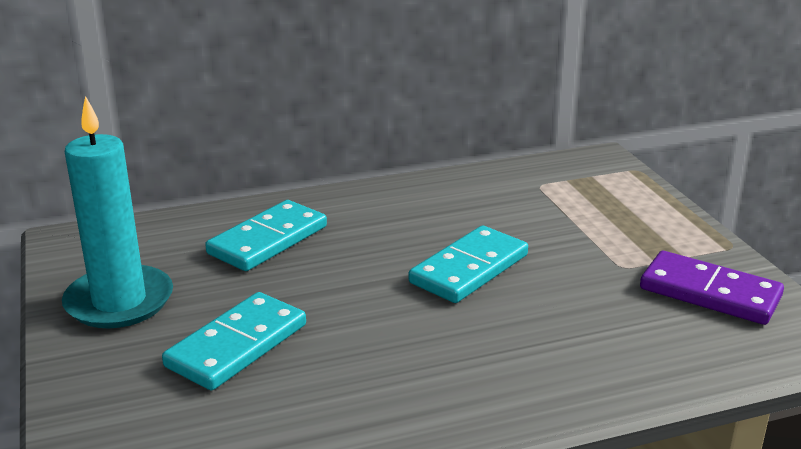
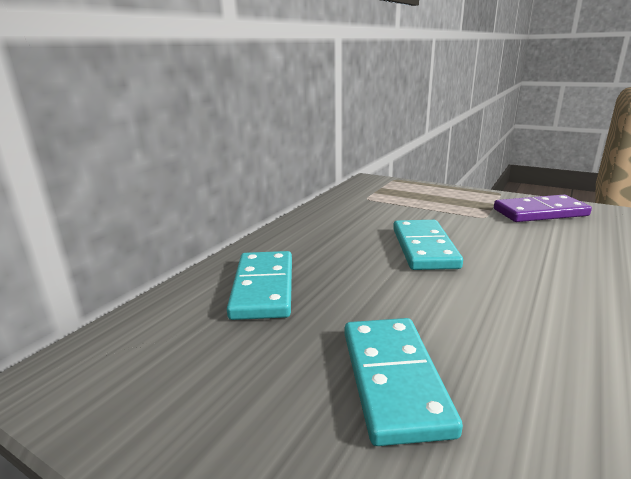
camera: 40 degrees left, 5 degrees down
(119, 301) = (209, 409): turquoise candle -> none

